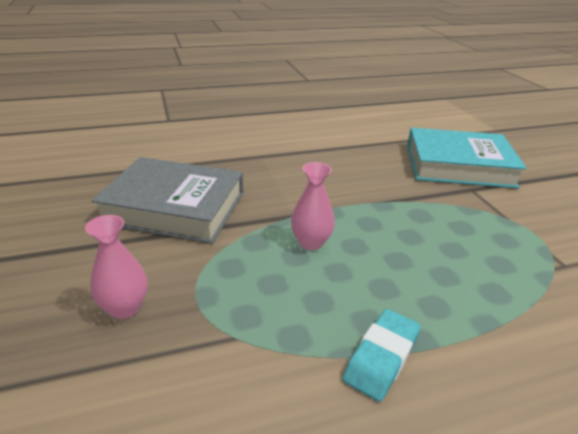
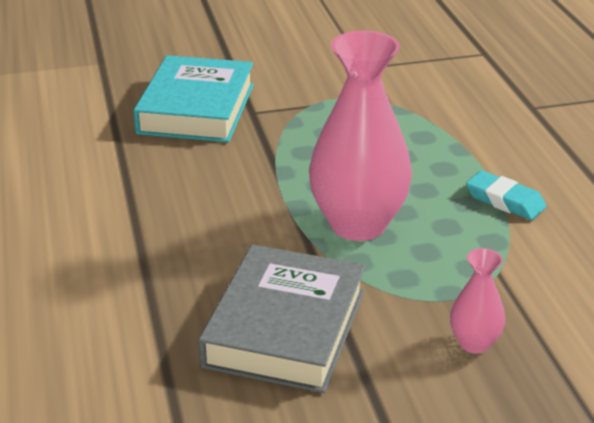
camera: 85 degrees left, 0 degrees up
(311, 242) = (358, 224): pink vase -> pink vase, size x2.14

